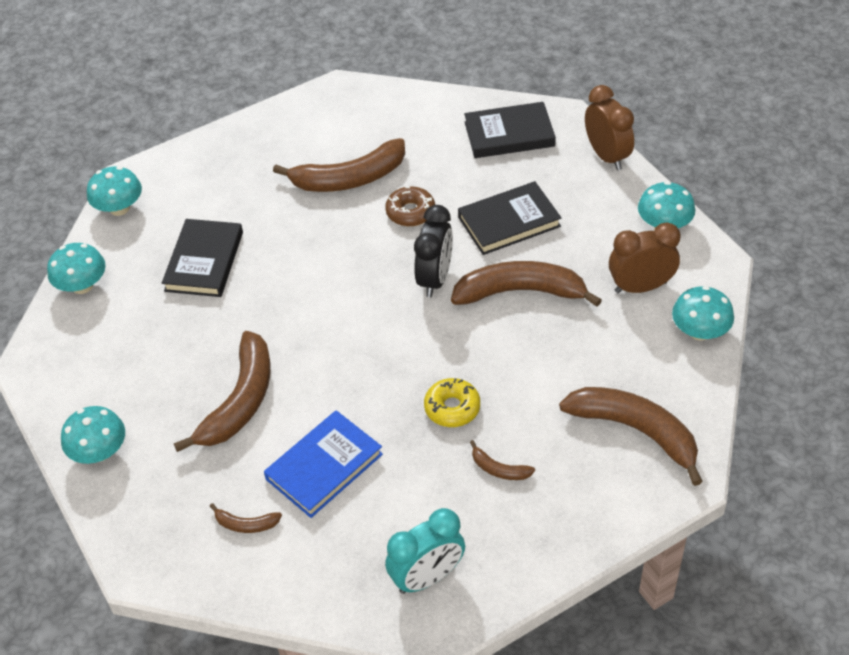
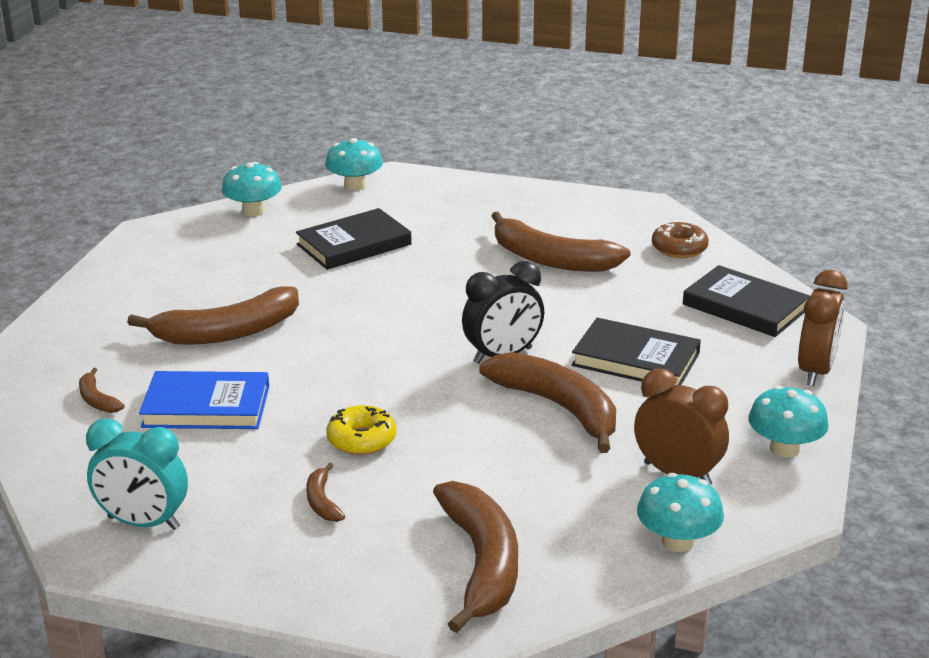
camera: 45 degrees right, 20 degrees down
(99, 452) = (95, 299): turquoise mushroom -> none
(410, 212) = (562, 305): brown donut -> brown donut (679, 248)

